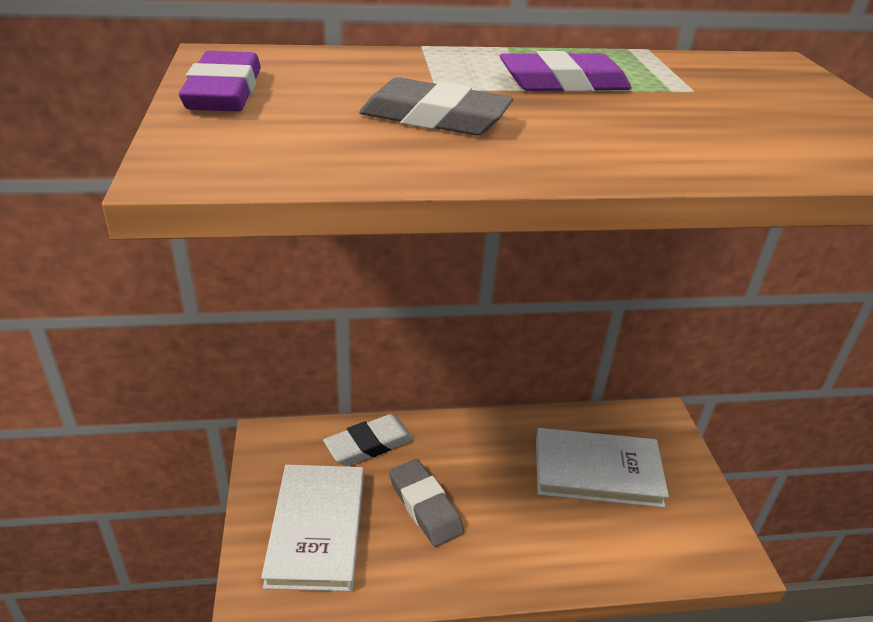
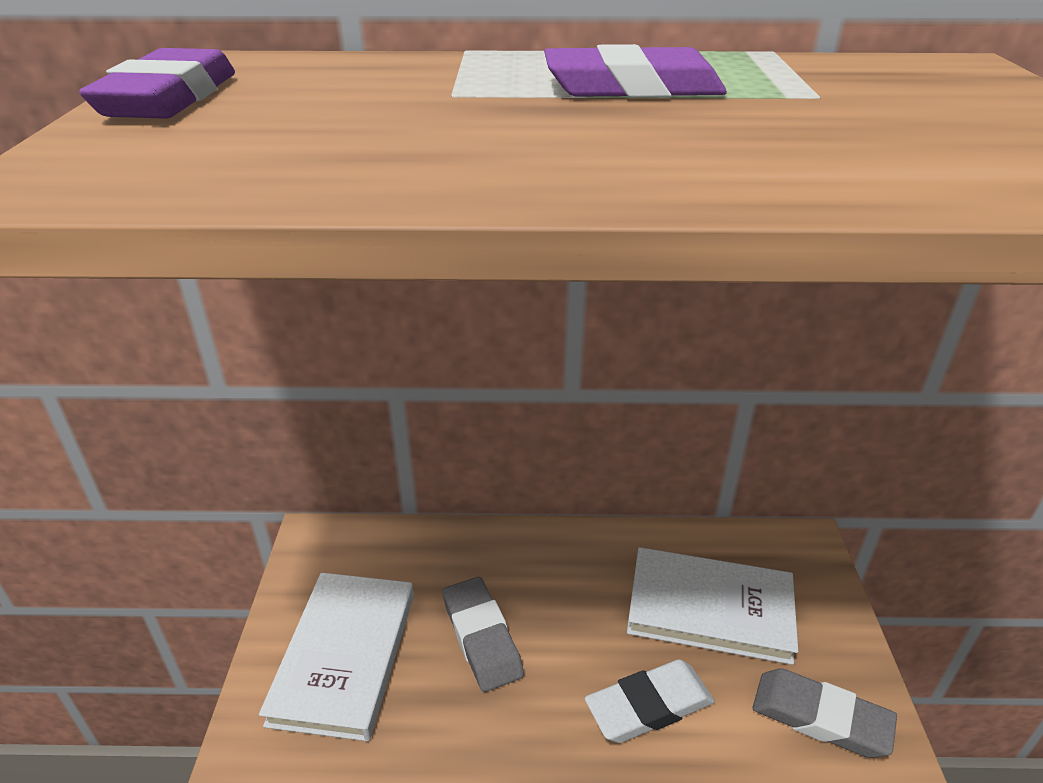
camera: 10 degrees right, 0 degrees up
(369, 444) = (429, 554): white eraser -> white eraser (649, 706)
(435, 118) = (425, 127): grey eraser -> grey eraser (820, 717)

